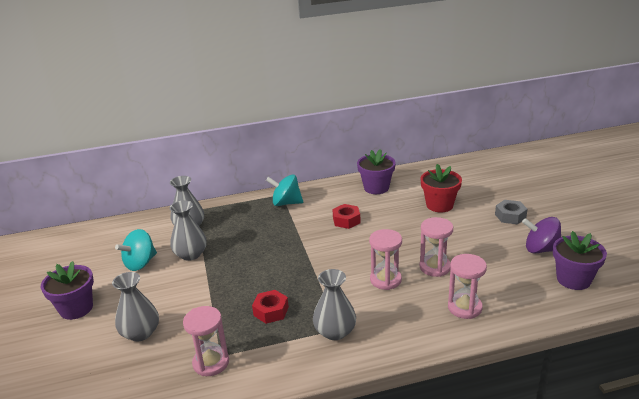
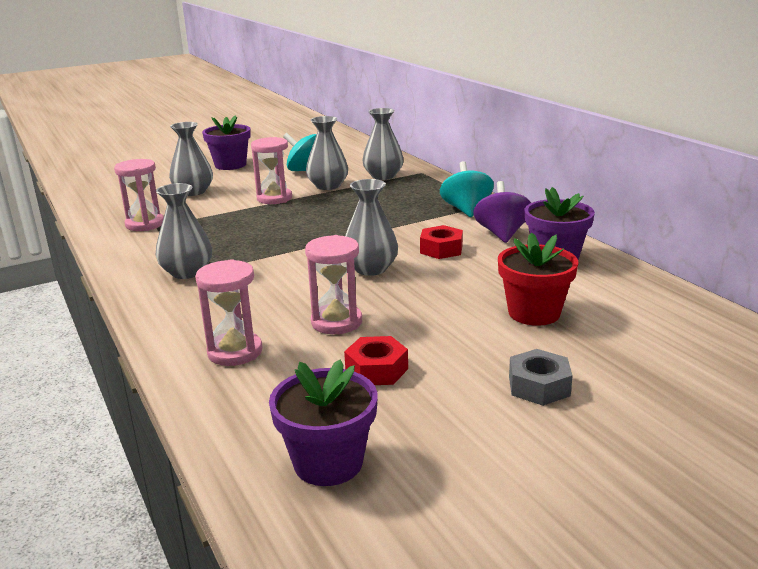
camera: 75 degrees right, 5 degrees down
(271, 311) = (226, 236): red nut -> red nut (376, 370)
(364, 248) = (371, 269): none -> grey vase
(385, 280) = (297, 290): pink hourglass -> pink hourglass (274, 198)
(541, 249) = (426, 424): purple spinning top -> purple spinning top (502, 234)

